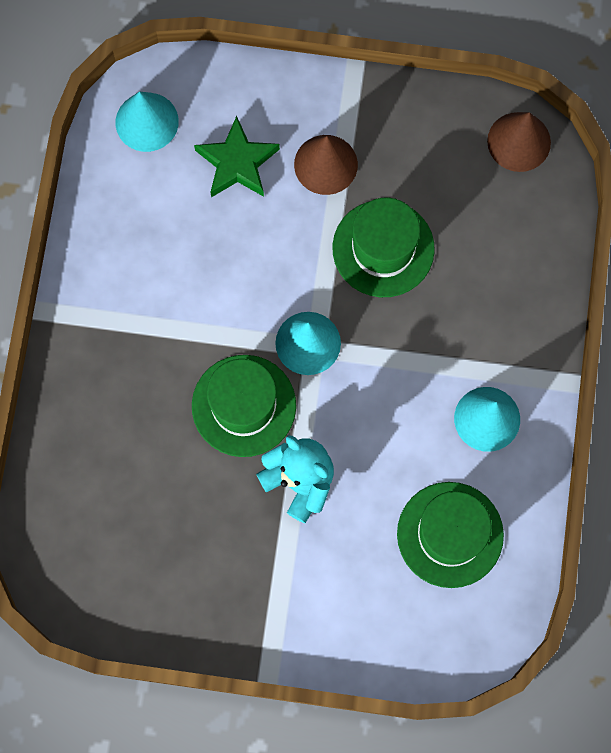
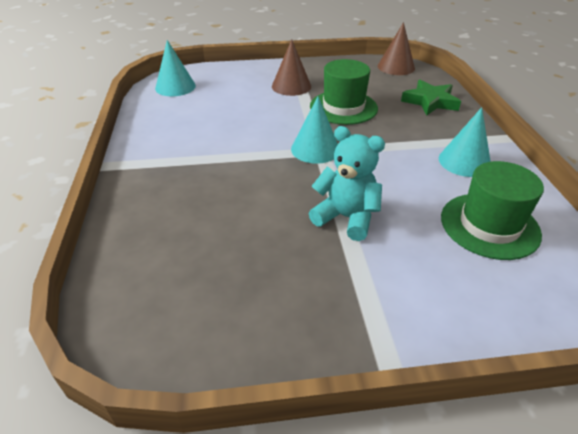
camera: 15 degrees left, 35 degrees down
(237, 163) = (236, 92): green star -> green star (430, 102)
(244, 405) = (281, 185): green hat -> none

